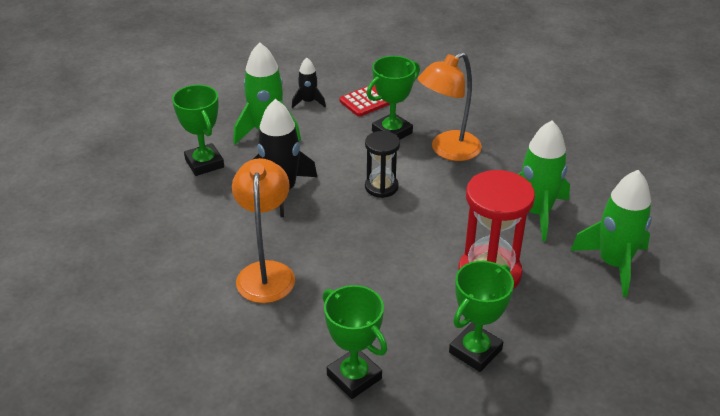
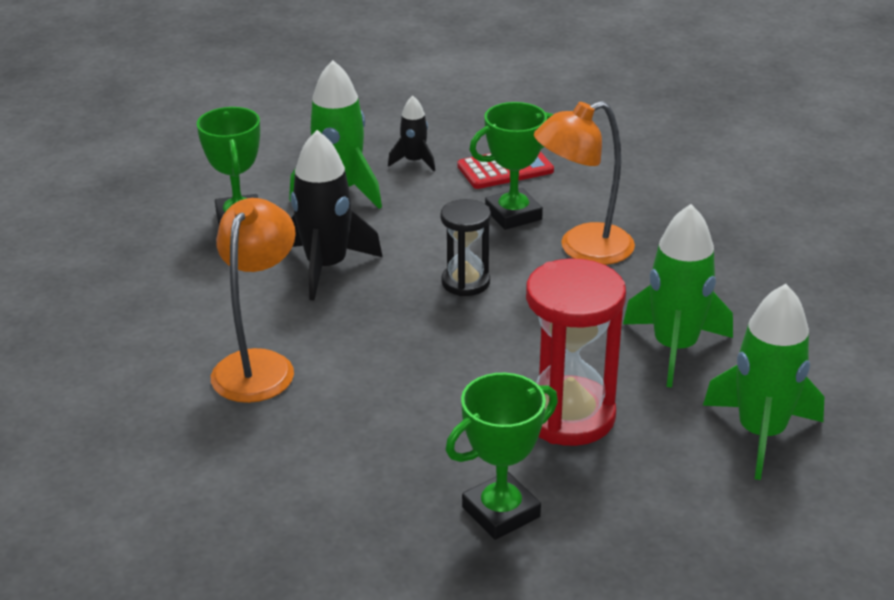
camera: 15 degrees right, 5 degrees down
(354, 377) = (316, 514): green trophy -> none

